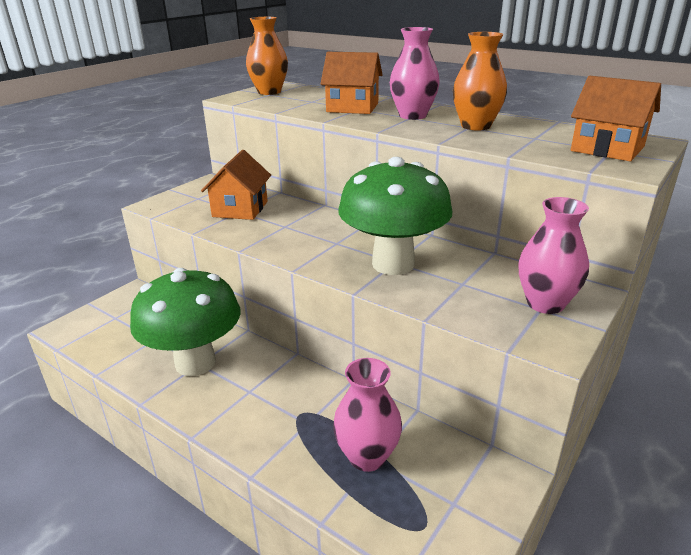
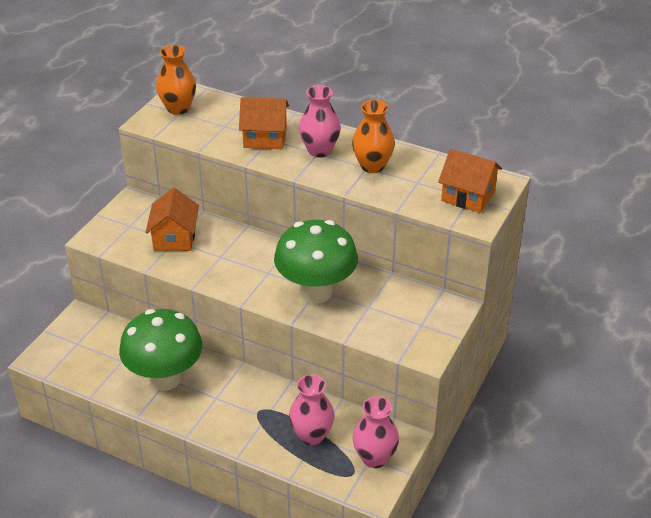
camera: 10 degrees left, 10 degrees up
(545, 303) = (425, 320): pink vase -> pink vase (374, 458)

